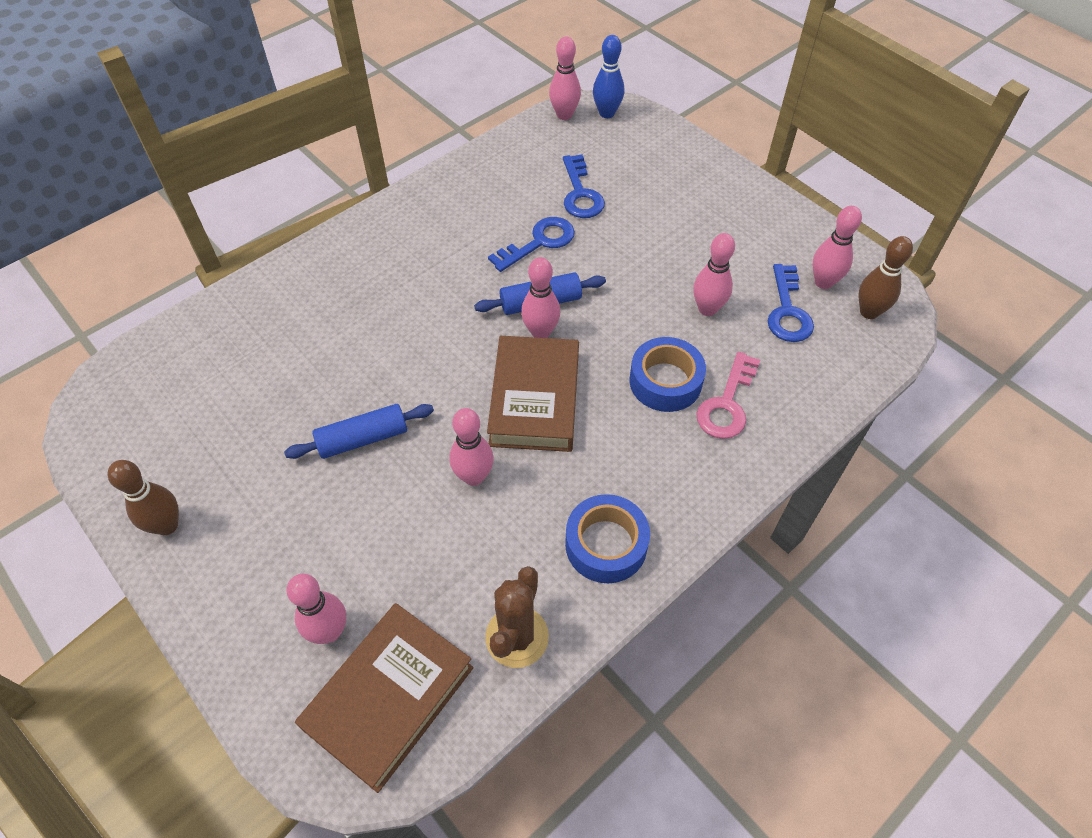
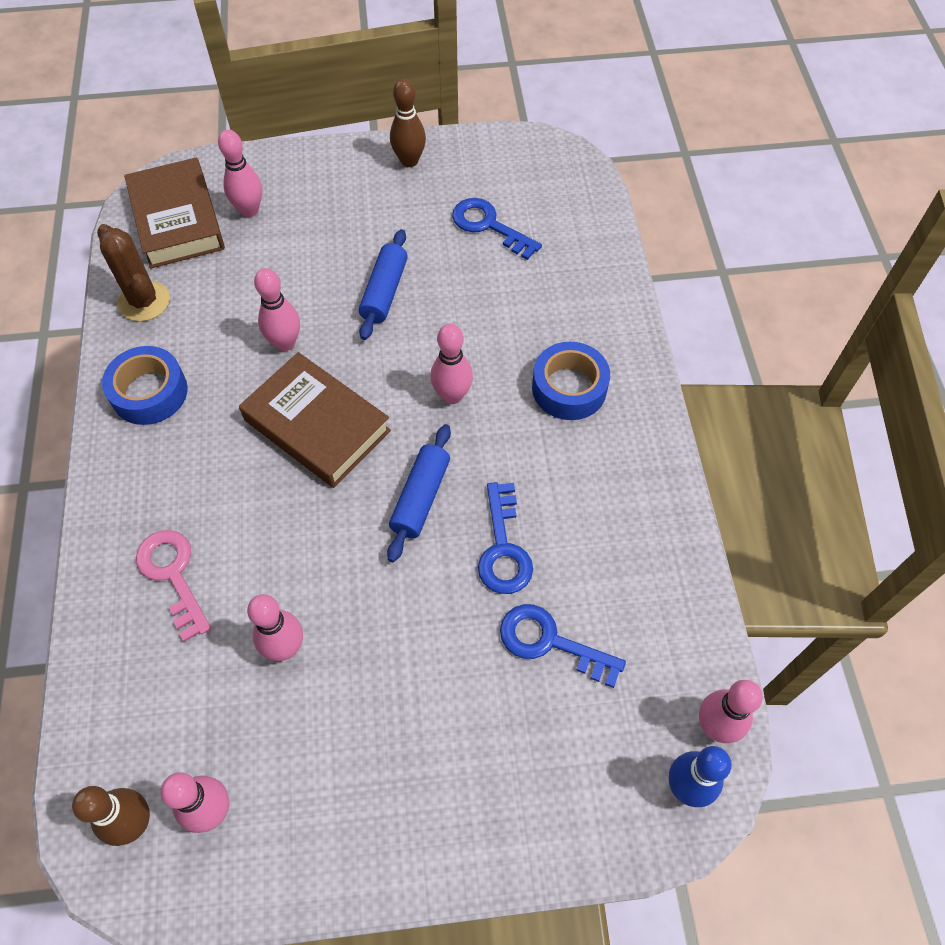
camera: 125 degrees right, 5 degrees up
(541, 332) = (384, 475): pink bowling pin -> pink bowling pin (452, 395)
(665, 381) = (241, 541): blue tape -> blue tape (569, 388)
(787, 311) = (213, 730): blue key -> blue key (489, 226)

